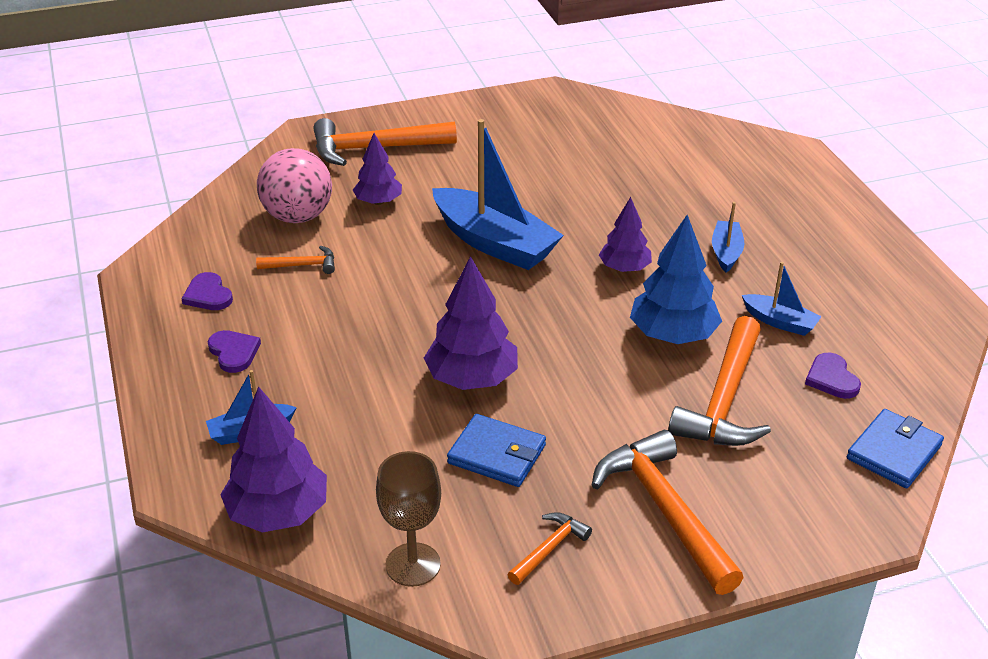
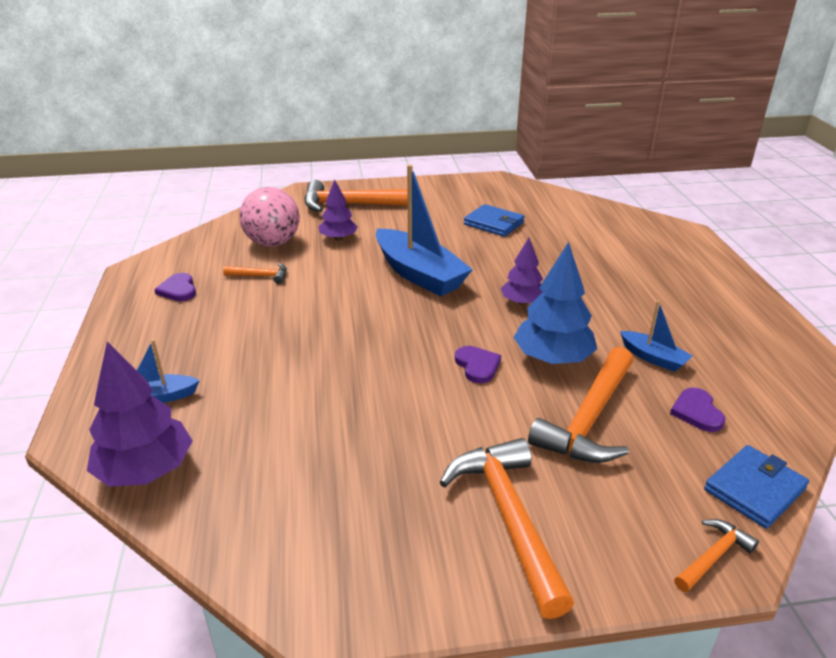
camera: 10 degrees right, 5 degrees down
(234, 352) = (176, 333): purple heart -> purple heart (477, 366)
(413, 564) = (245, 538): brown goblet -> none
(472, 378) = (364, 375): purple tree -> none
(496, 454) = (363, 443): blue wallet -> blue wallet (494, 223)
(549, 548) = (383, 541): orange hammer -> orange hammer (713, 556)
(726, 252) = (613, 299): blue boat -> none

